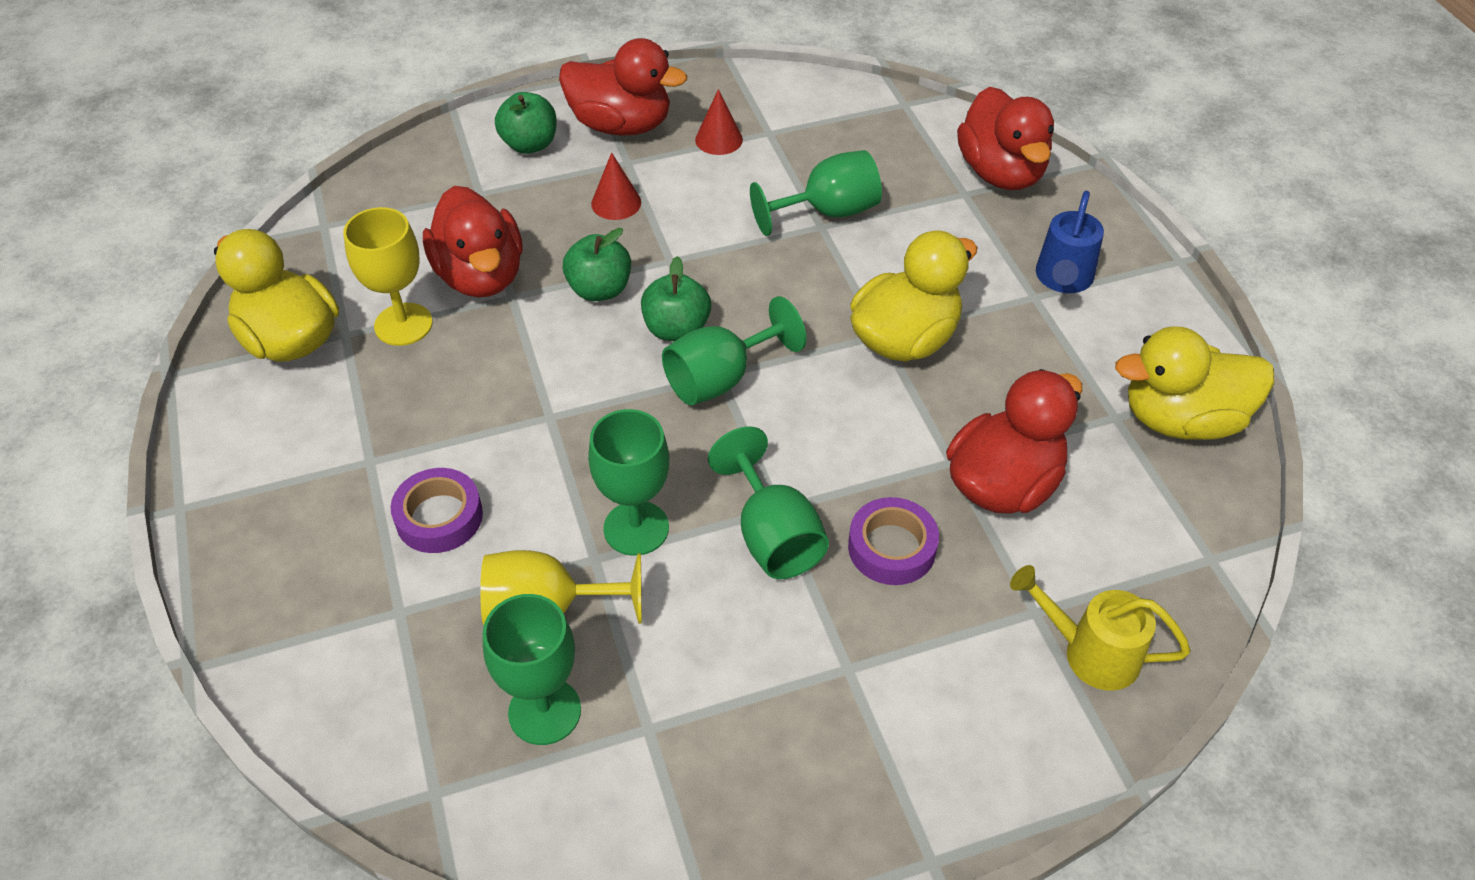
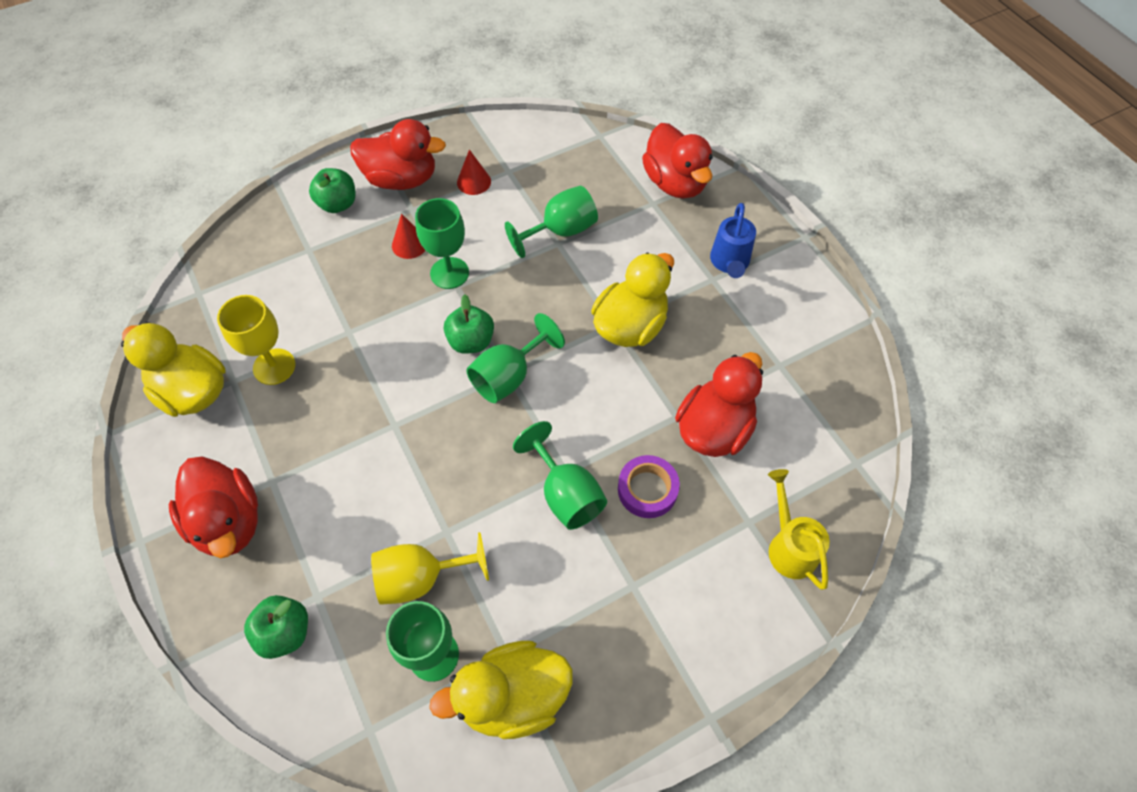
camera: 10 degrees left, 10 degrees up
(439, 517) = (331, 517): purple tape -> none
(481, 276) = (323, 318): red duck -> red duck (228, 521)
(599, 289) = (411, 317): green apple -> green apple (285, 632)
(636, 528) = (471, 503): green goblet -> green goblet (449, 273)
(1090, 653) = (789, 546): yellow watering can -> yellow watering can turned 60 degrees clockwise
(1181, 419) = (823, 360): yellow duck -> yellow duck (512, 696)

